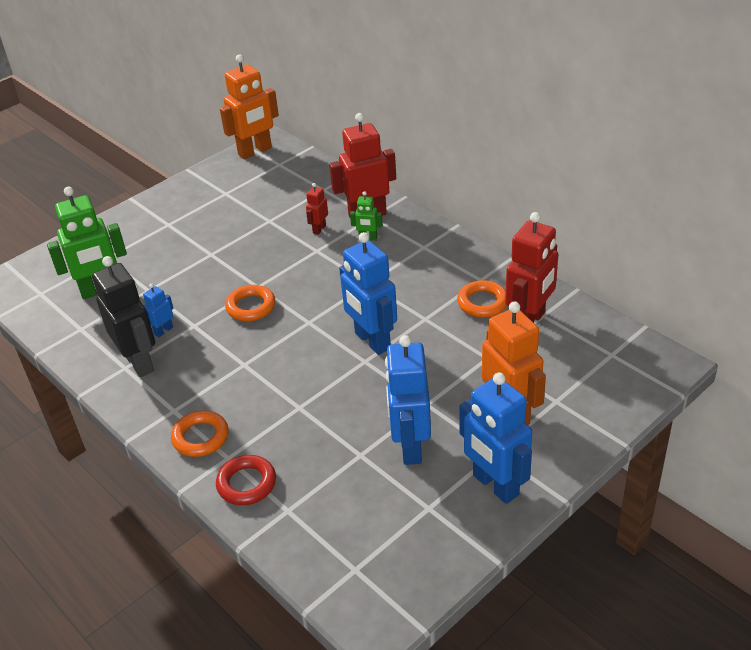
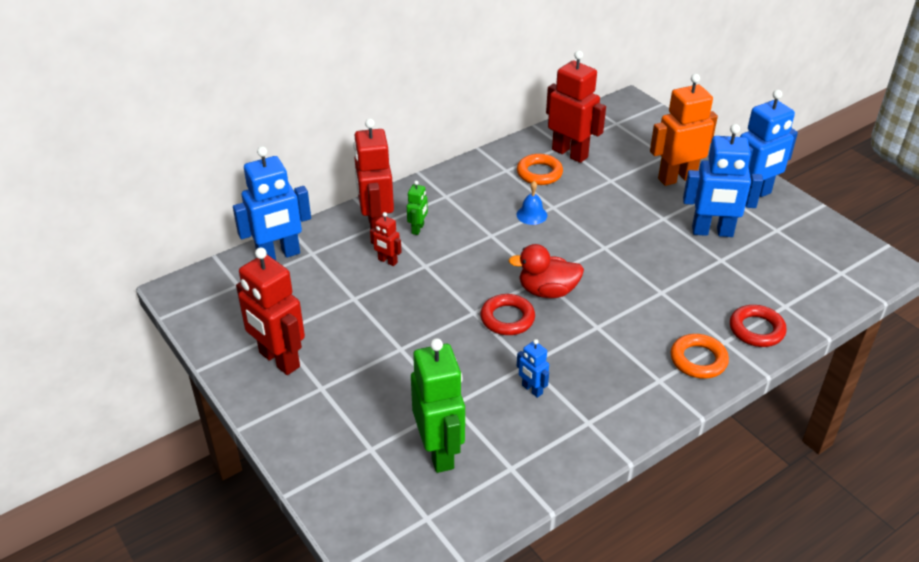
camera: 85 degrees left, 0 degrees up
(139, 362) = (582, 409): black robot -> none
(197, 200) = (279, 360): none -> red robot
(251, 307) = (507, 318): orange ring -> red ring
(255, 151) = (195, 304): orange robot -> none
(290, 327) = (547, 291): none -> red duck
(372, 341) = (578, 240): blue robot -> blue robot (279, 255)
(407, 305) = (531, 215): none -> blue bell

